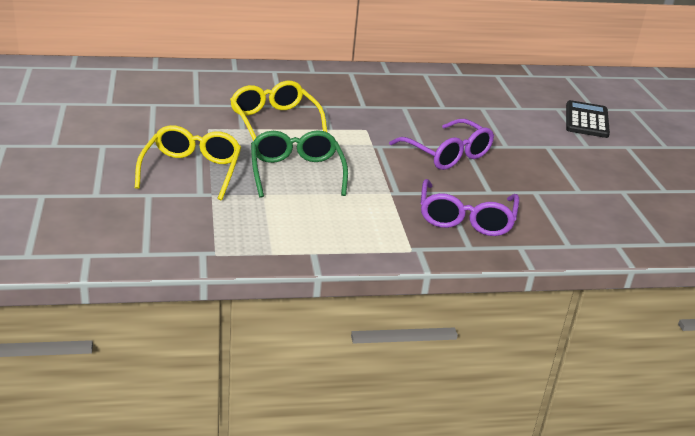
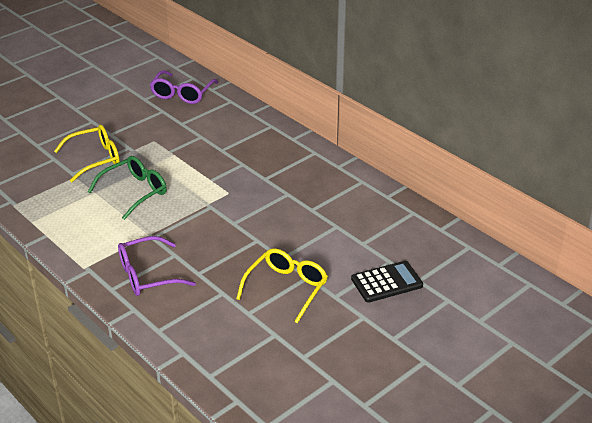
camera: 60 degrees right, 5 degrees up
(274, 120) = (195, 156): yellow glasses -> yellow glasses (287, 288)
(447, 155) = (233, 237): purple glasses -> purple glasses (182, 94)

